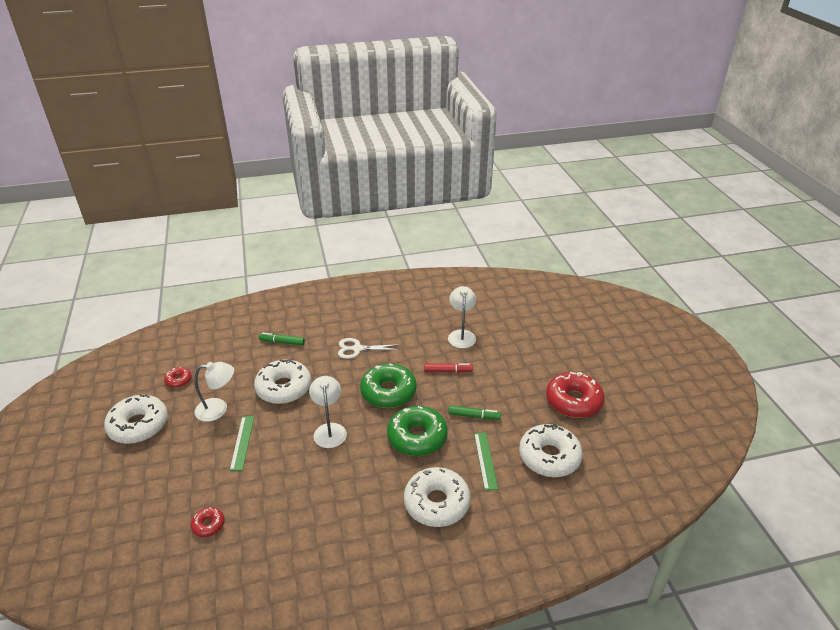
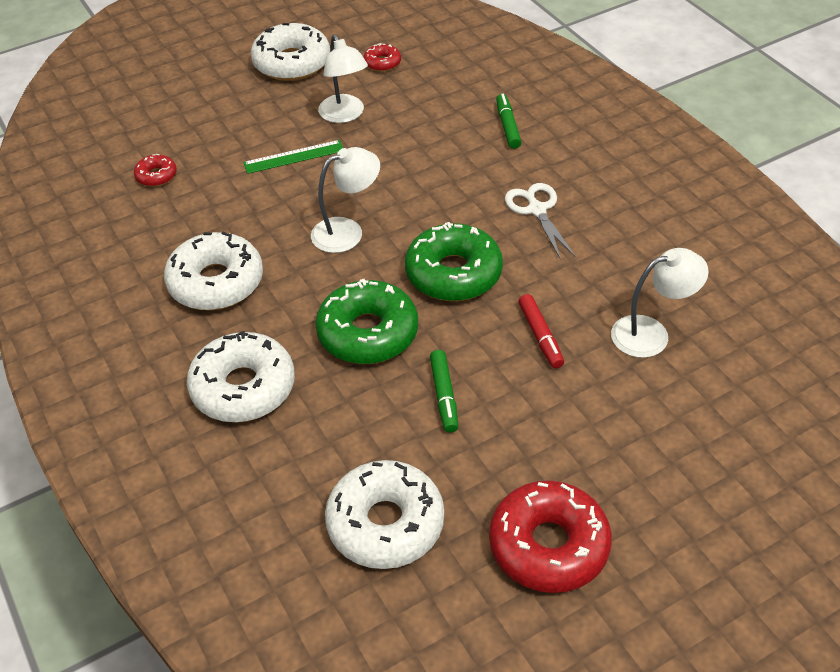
camera: 75 degrees right, 10 degrees up
(284, 388) = (411, 160): white donut -> white donut (216, 282)
(485, 460) = (347, 431): green ruler -> none

